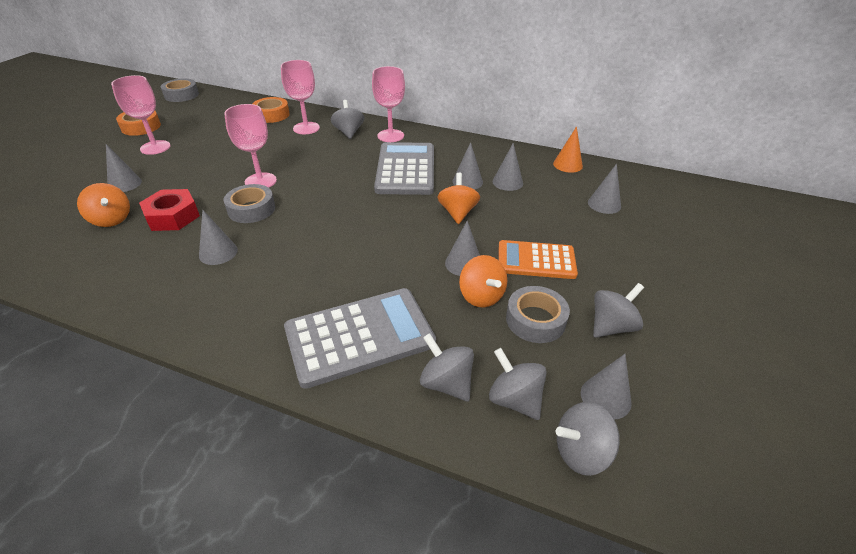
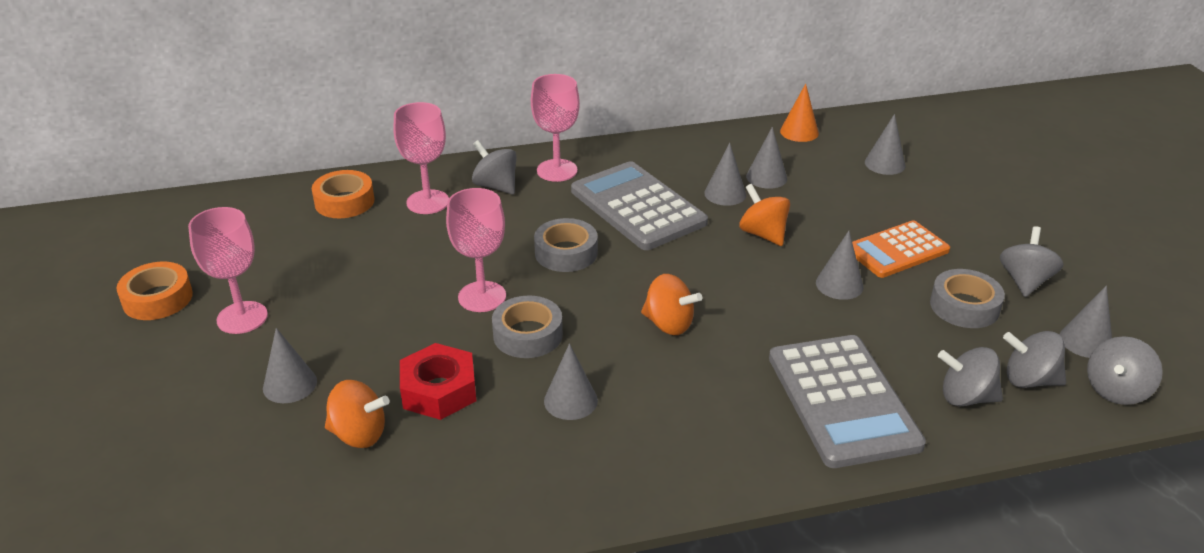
camera: 35 degrees left, 5 degrees down
(181, 95) = (135, 224): grey tape -> grey tape (566, 253)
(359, 336) = (843, 400): grey calculator -> grey calculator turned 135 degrees clockwise
(481, 296) = (895, 308): orange spinning top -> orange spinning top (669, 324)

